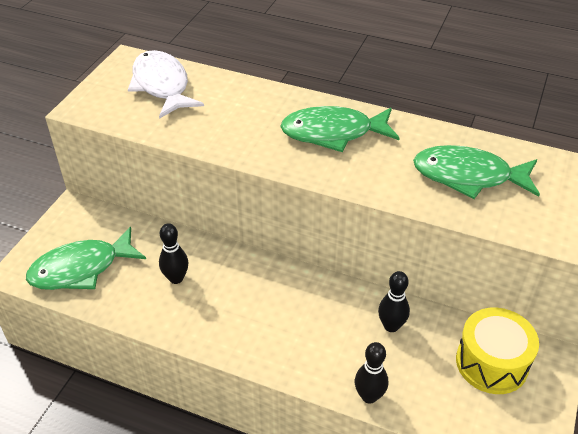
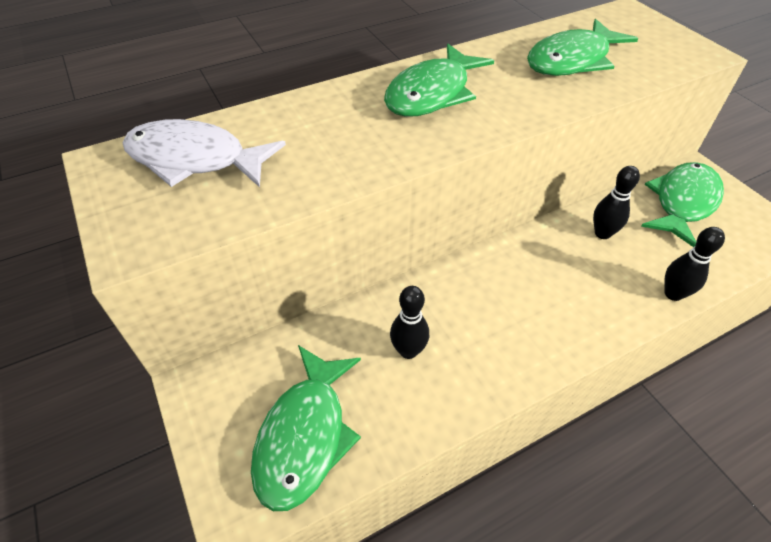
camera: 50 degrees left, 5 degrees up
(491, 363) = (682, 203): yellow drum -> green fish

